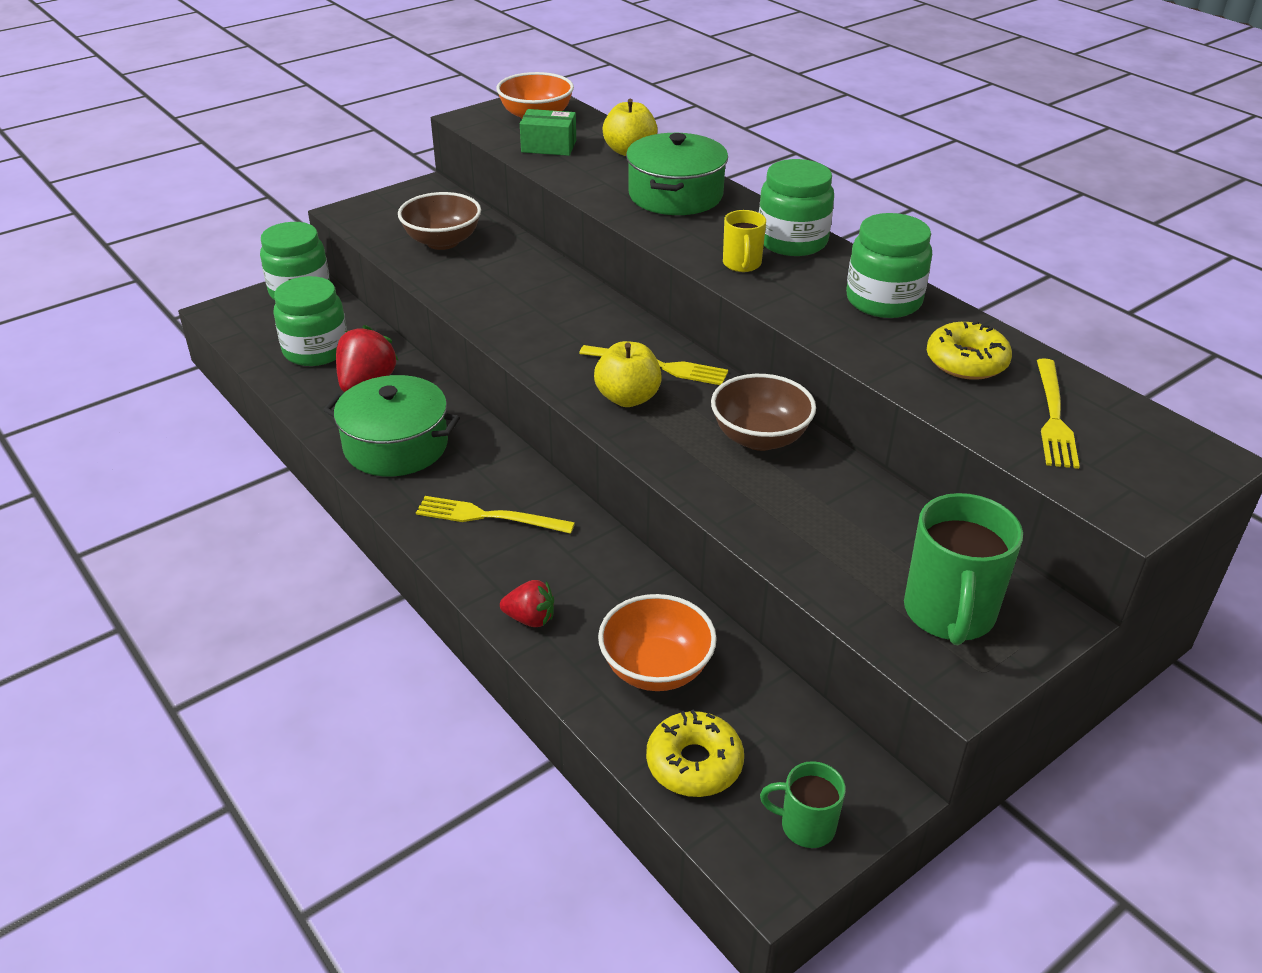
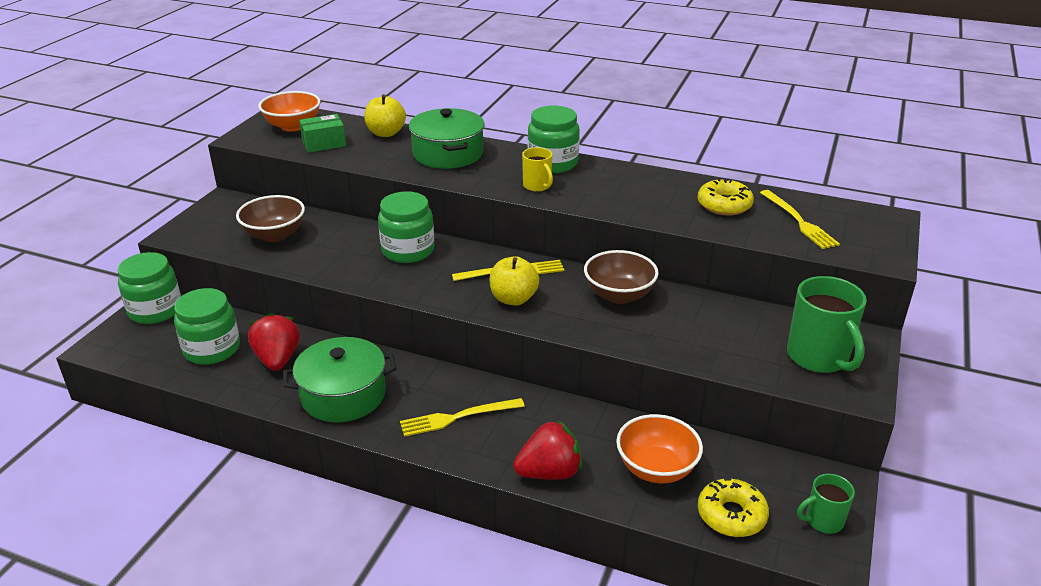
camera: 30 degrees left, 5 degrees down
(530, 619) = (549, 472): red strawberry -> red strawberry, size x1.62
(883, 300) = (643, 183): green jar -> green jar (408, 250)

